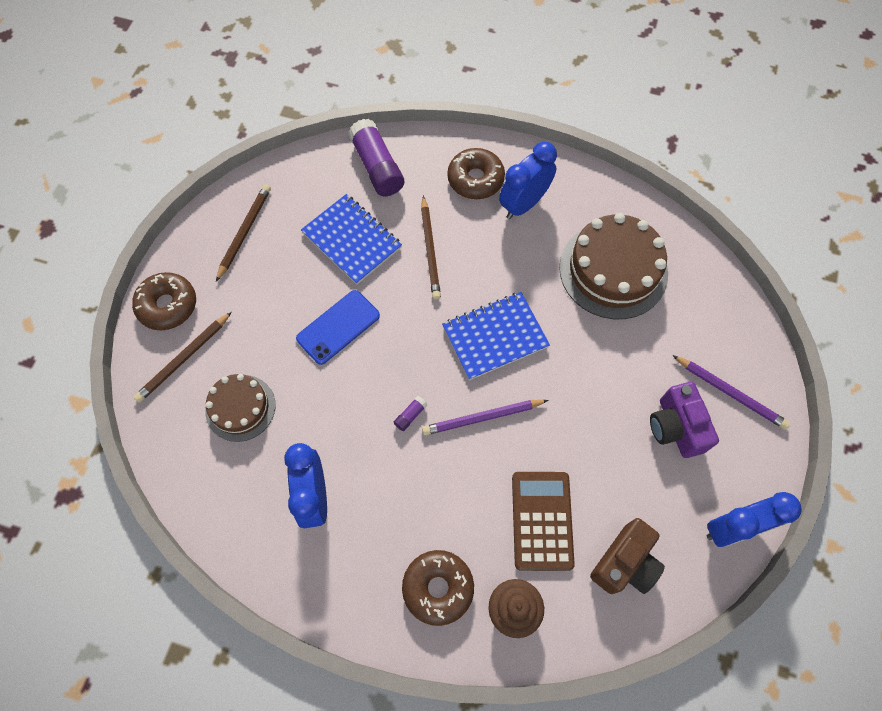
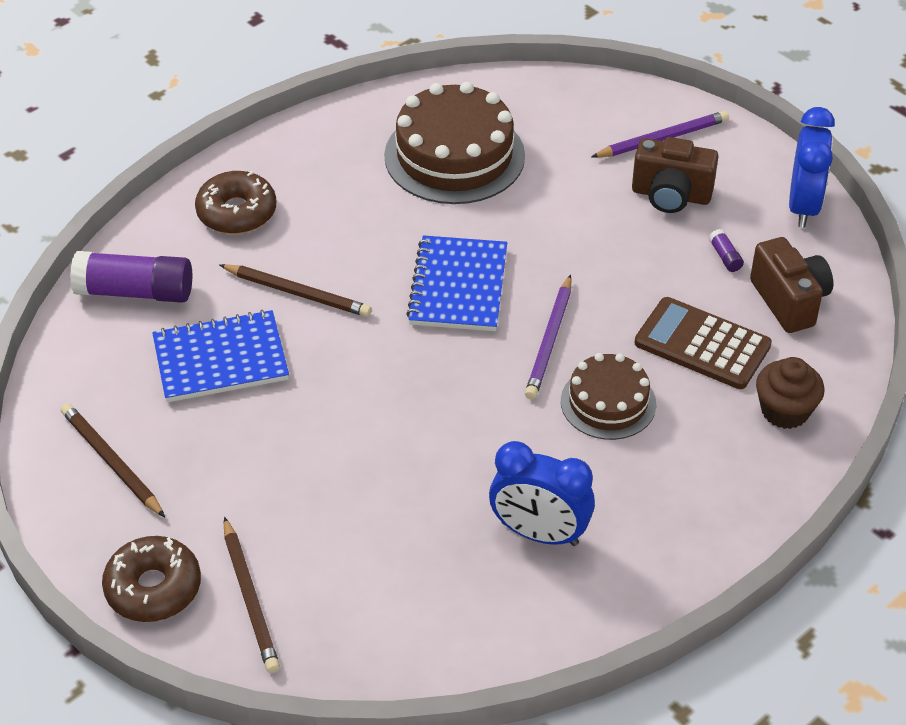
camera: 60 degrees left, 20 degrees down
(240, 408) = (368, 563): brown cake -> brown cake (608, 402)
(338, 327) = (332, 421): blue phone -> none
(410, 415) = (501, 402): purple glue stick -> purple glue stick (725, 257)
(438, 588) = (723, 464): brown donut -> none
(523, 204) = (308, 187): blue clock -> none
(675, 427) = (671, 195): purple camera -> brown camera

